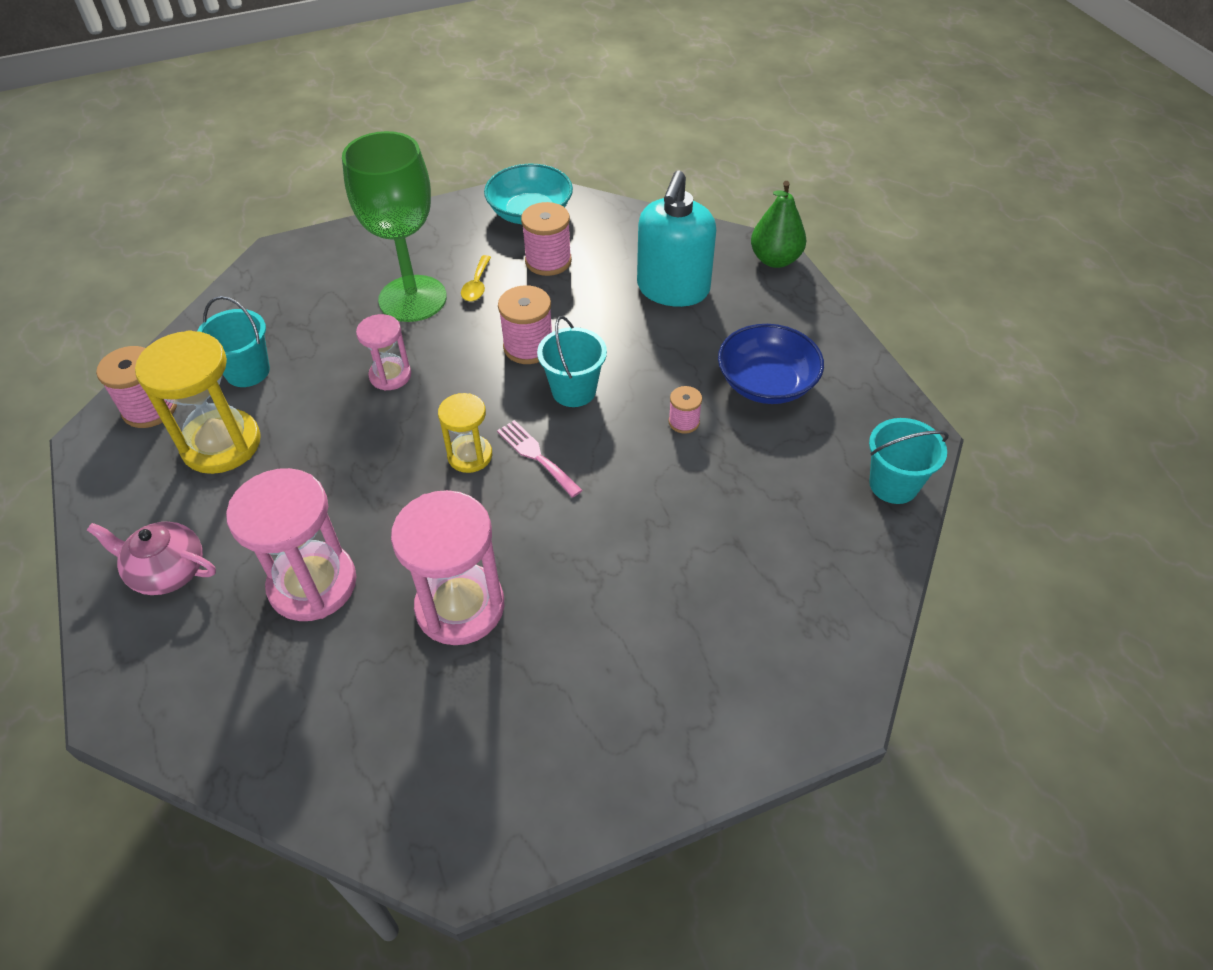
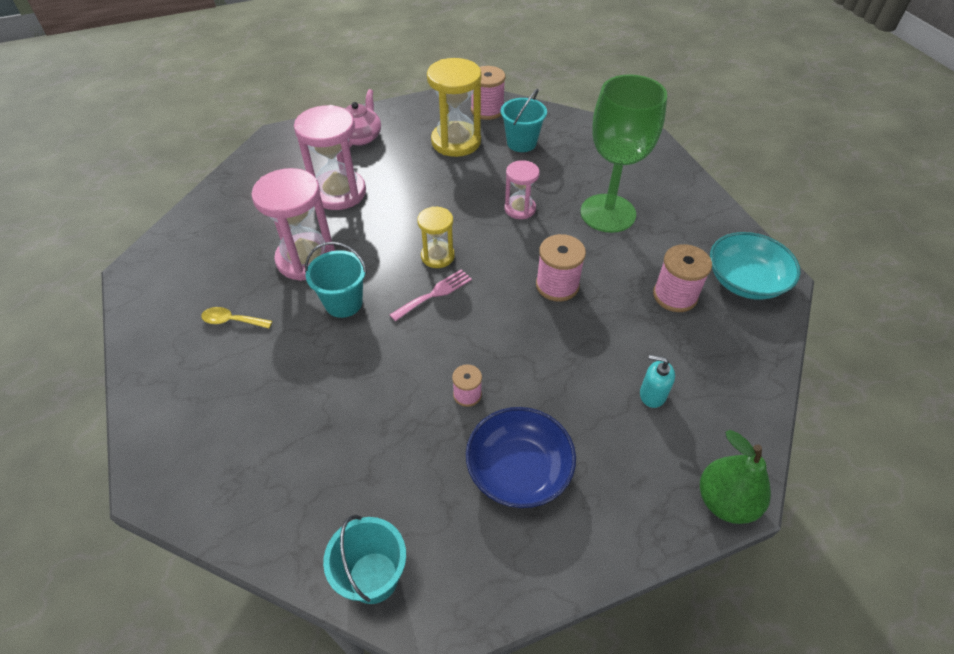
camera: 90 degrees right, 0 degrees up
(477, 285) = (631, 249): yellow spoon -> yellow spoon (232, 321)
(574, 391) = (505, 316): turquoise bucket -> turquoise bucket (343, 303)
(673, 289) = (652, 394): turquoise soap dispenser -> turquoise soap dispenser, size x0.44

